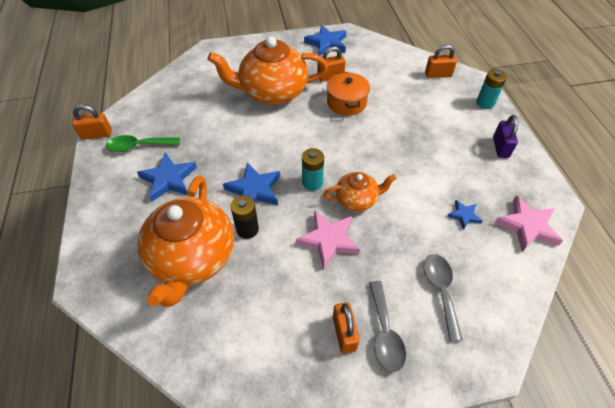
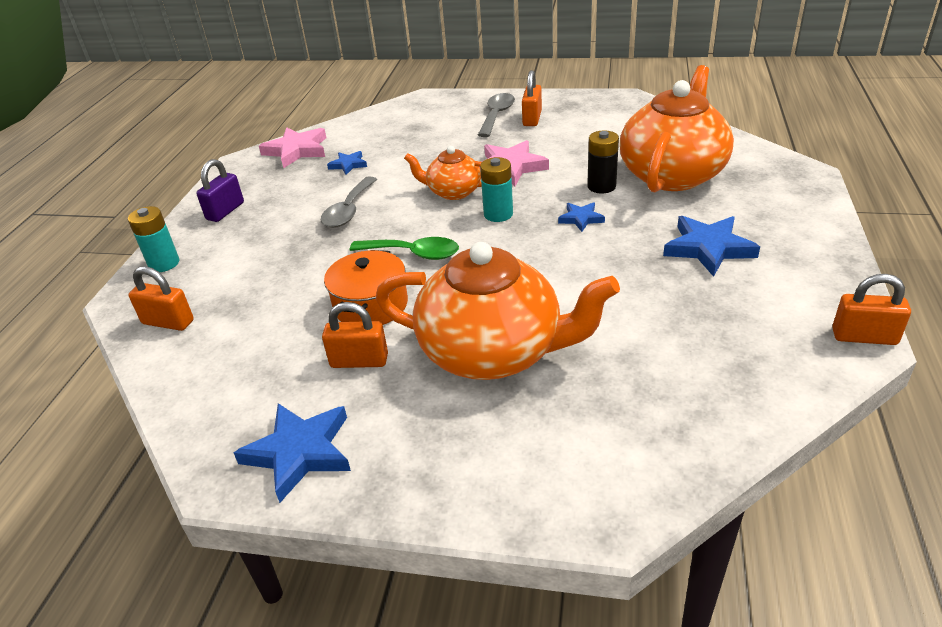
camera: 155 degrees left, 15 degrees down
(138, 146) = (770, 302): green spoon -> green spoon (413, 254)
(254, 190) = (581, 219): blue star -> blue star, size x0.55
(440, 290) = (427, 128): grey spoon -> grey spoon (348, 210)

